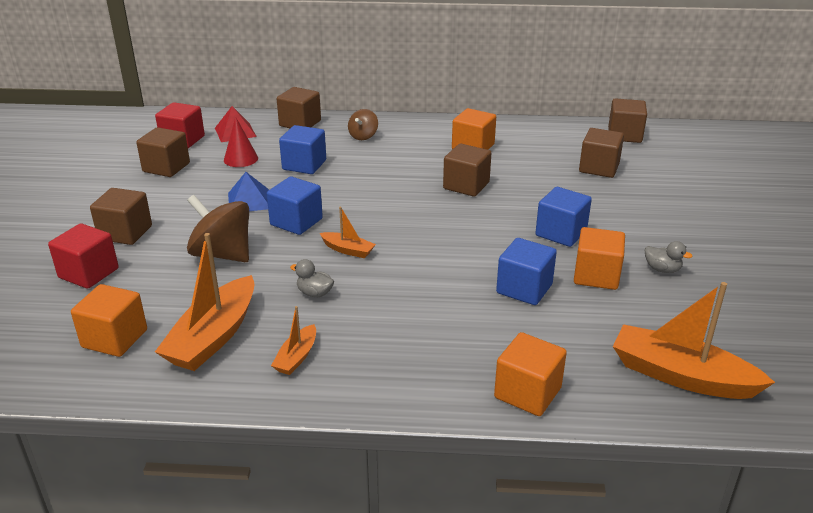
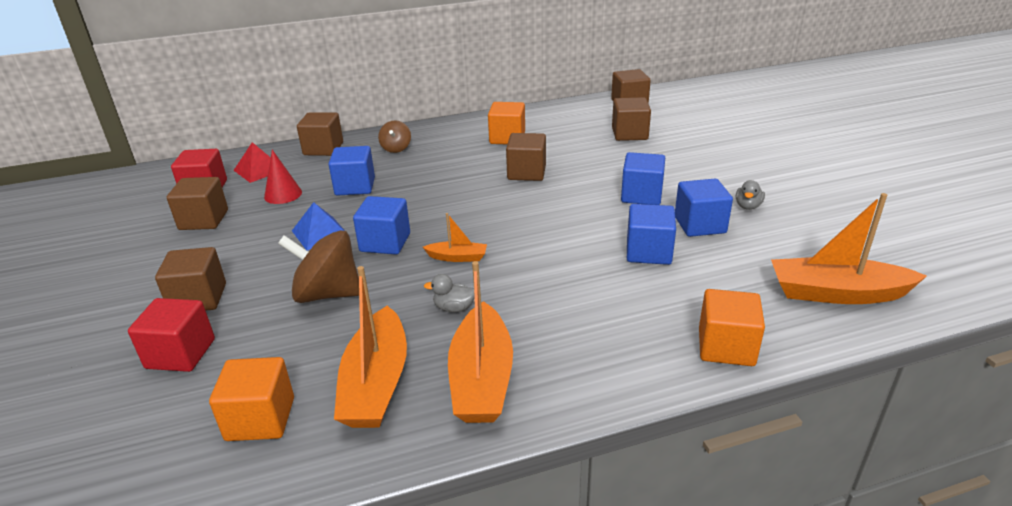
camera: 20 degrees left, 0 degrees up
(296, 357) = (481, 378): orange boat -> orange boat, size x2.00
(596, 276) = (700, 225): orange cube -> blue cube
(662, 269) = (748, 206): grey duck -> grey duck turned 105 degrees clockwise

